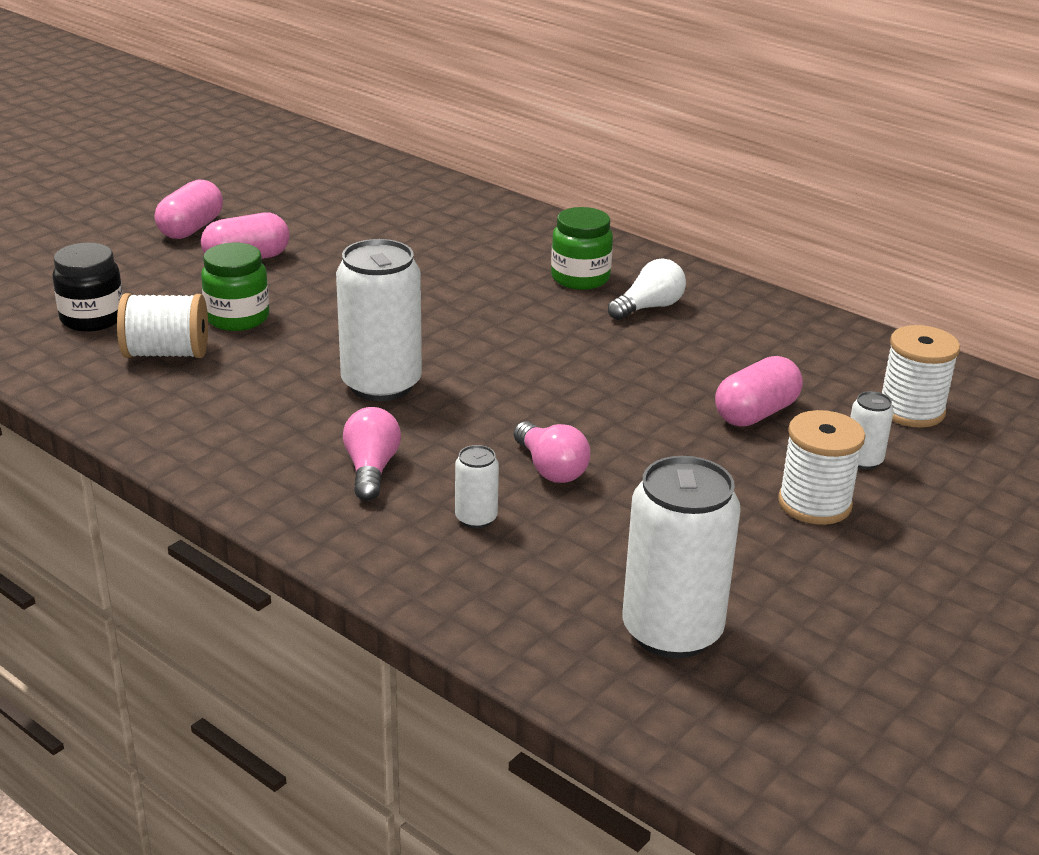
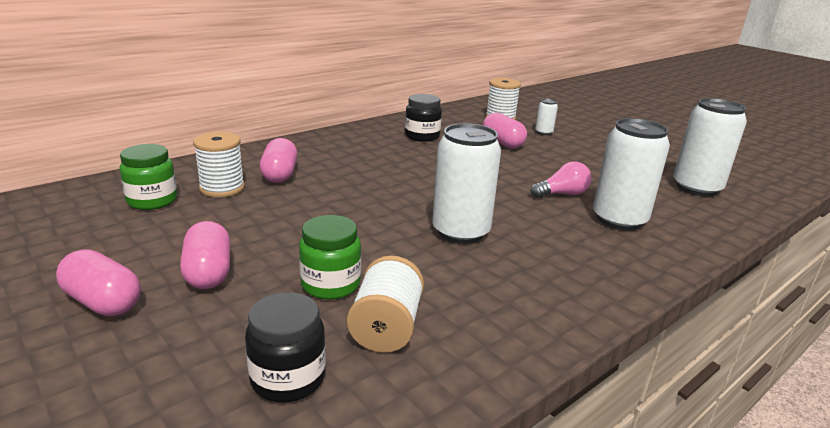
camera: 80 degrees left, 5 degrees down
(371, 469) = (573, 246): pink light bulb -> none
(476, 518) = (619, 220): white can -> white can, size x2.17
(493, 254) = (280, 175): none -> pink capsule
(580, 278) = (333, 156): green jar -> green jar (152, 201)
(648, 307) = (381, 146): white light bulb -> none
(724, 336) = (422, 136): none -> black jar
(814, 504) = (582, 146): white spool -> white spool (222, 188)

